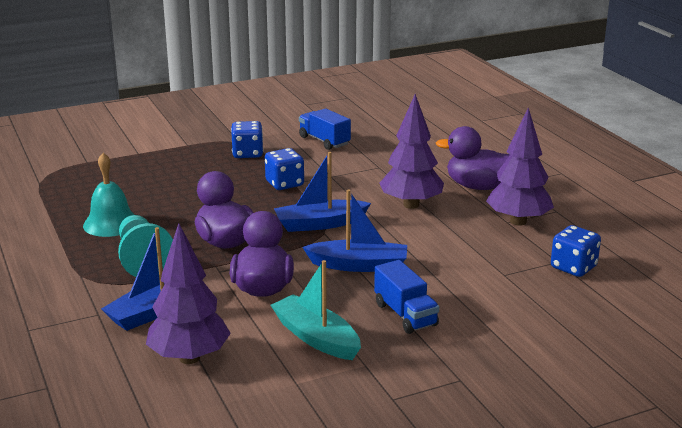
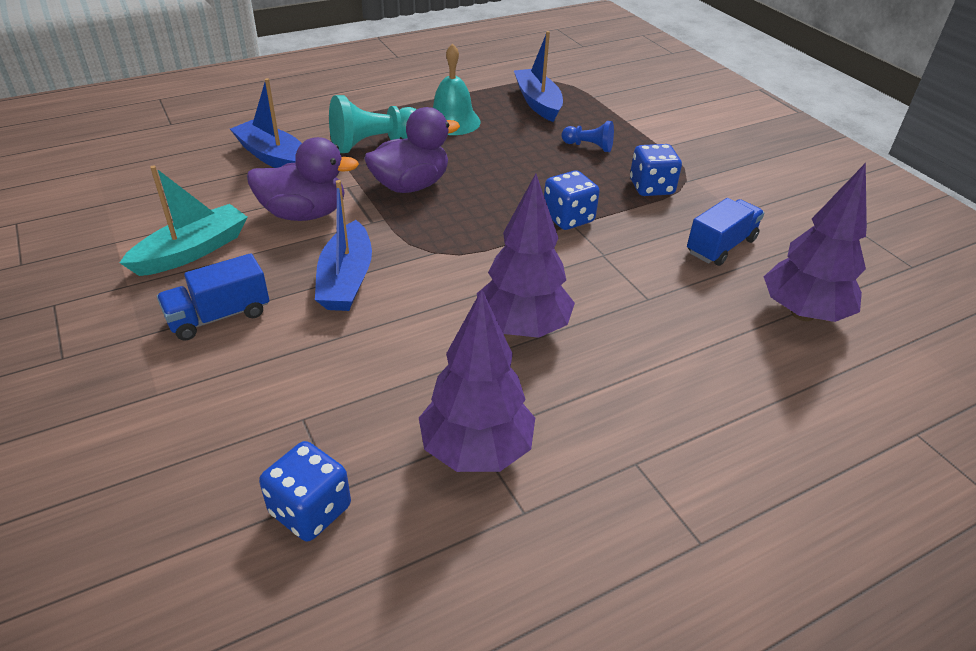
camera: 85 degrees right, 15 degrees up
(179, 170) = (589, 146): none -> blue pawn
(189, 358) = (185, 181): purple tree -> purple tree (802, 313)
(320, 224) = (456, 248): blue boat -> blue boat (538, 102)
(478, 186) = (603, 407): purple duck -> none

